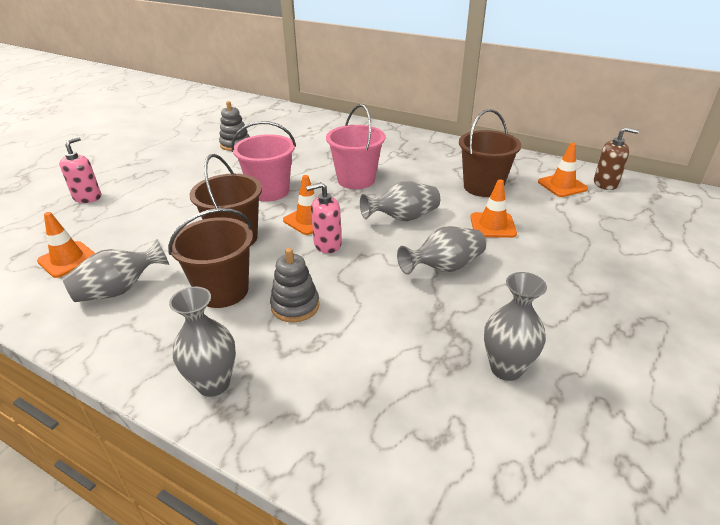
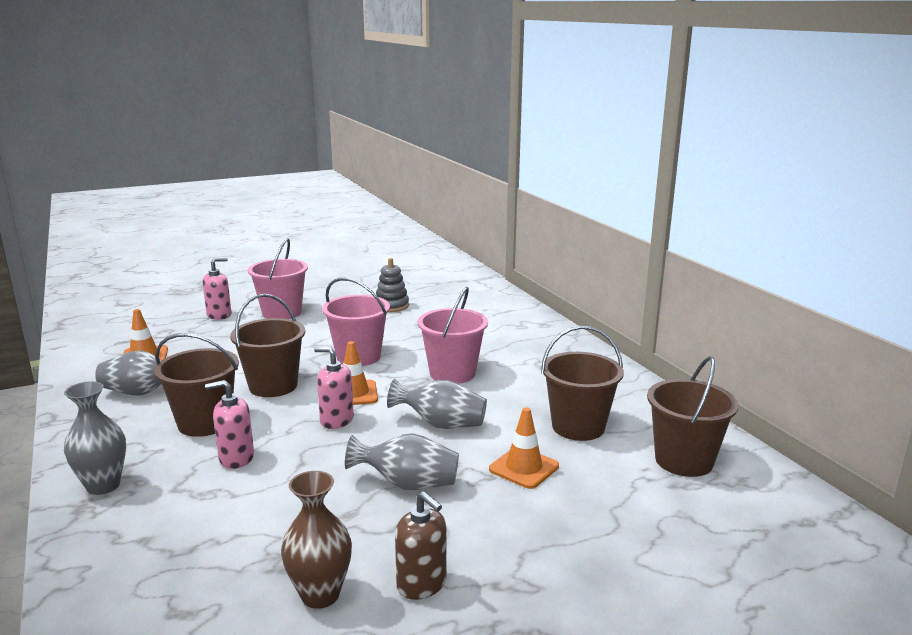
camera: 35 degrees right, 15 degrees down
(147, 177) = (282, 313): none -> pink bucket
(295, 306) = (236, 458): grey stacking toy -> pink soap dispenser
(506, 368) = (320, 595): grey vase -> brown vase
(562, 185) = (684, 460): orange traffic cone -> brown bucket
(605, 184) = (751, 480): brown soap dispenser -> brown soap dispenser (422, 584)

